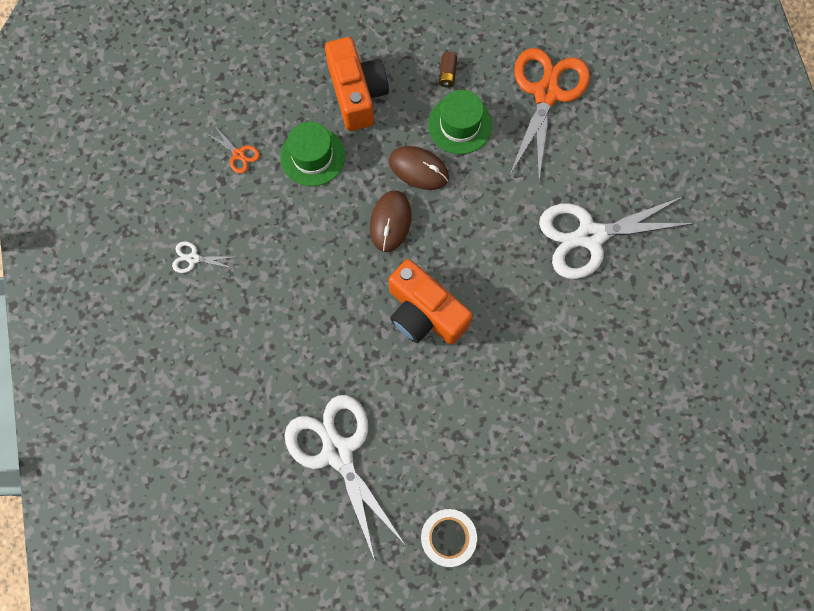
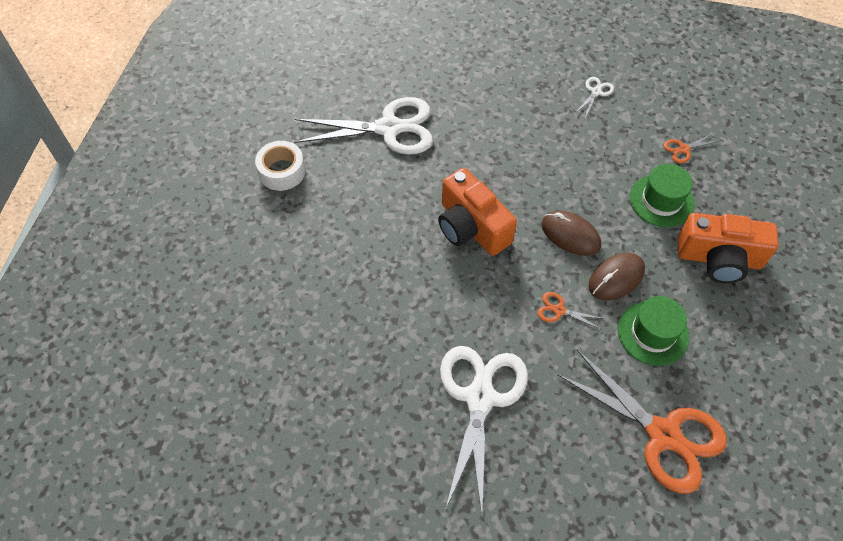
camera: 115 degrees right, 15 degrees down
(424, 313) = (471, 227): orange camera -> orange camera turned 105 degrees counterclockwise
(447, 74) = (718, 347): brown battery -> none
(475, 204) = (559, 310): none -> orange scissors

